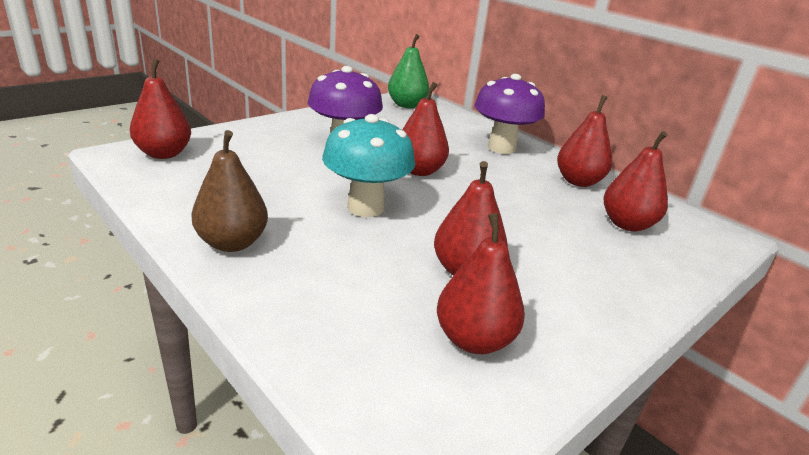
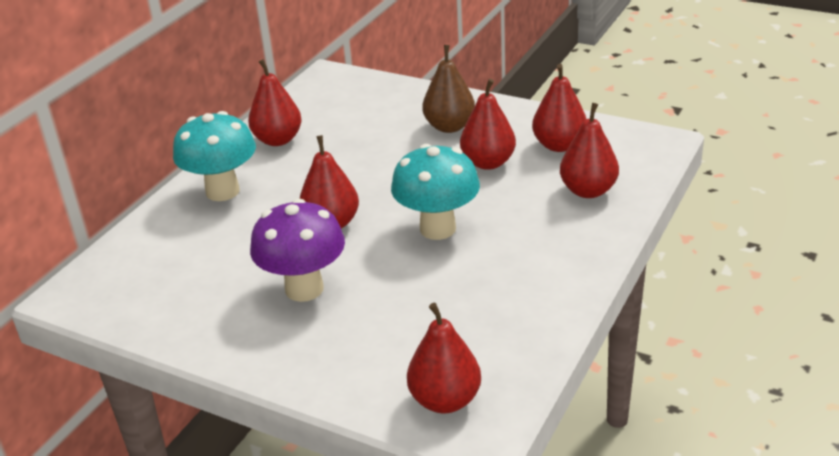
camera: 105 degrees left, 5 degrees up
(232, 243) = (559, 269): brown pear -> brown pear (449, 126)
(406, 105) = (114, 289): green pear -> none
(501, 148) = (222, 191): purple mushroom -> turquoise mushroom
(627, 224) = (348, 112): red pear -> red pear (588, 191)

